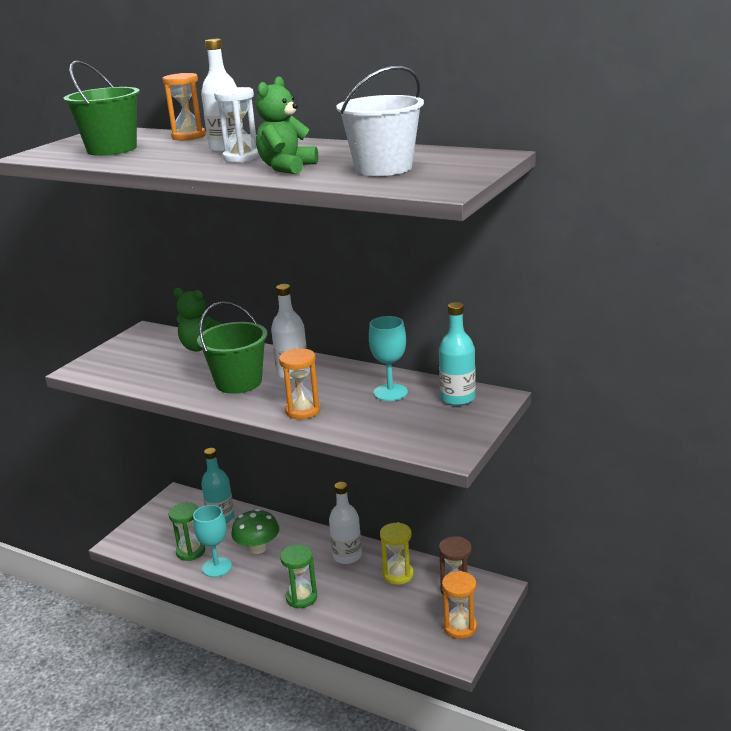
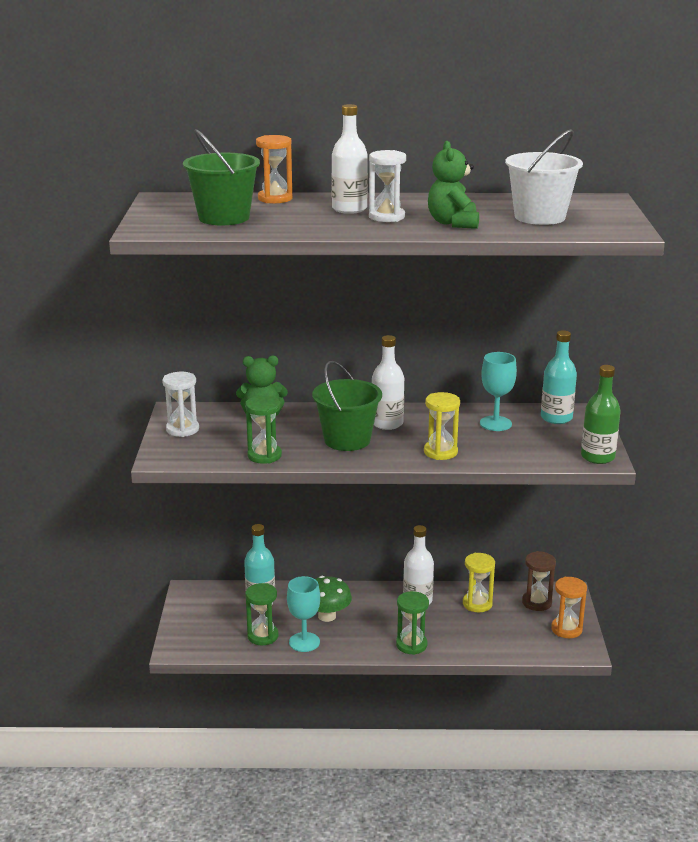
camera: 30 degrees left, 0 degrees up
(127, 348) = (182, 429): none -> white hourglass
(155, 383) = (264, 455): none -> green hourglass
(303, 411) = (440, 452): orange hourglass -> yellow hourglass
(447, 448) = (597, 457): none -> green bottle

